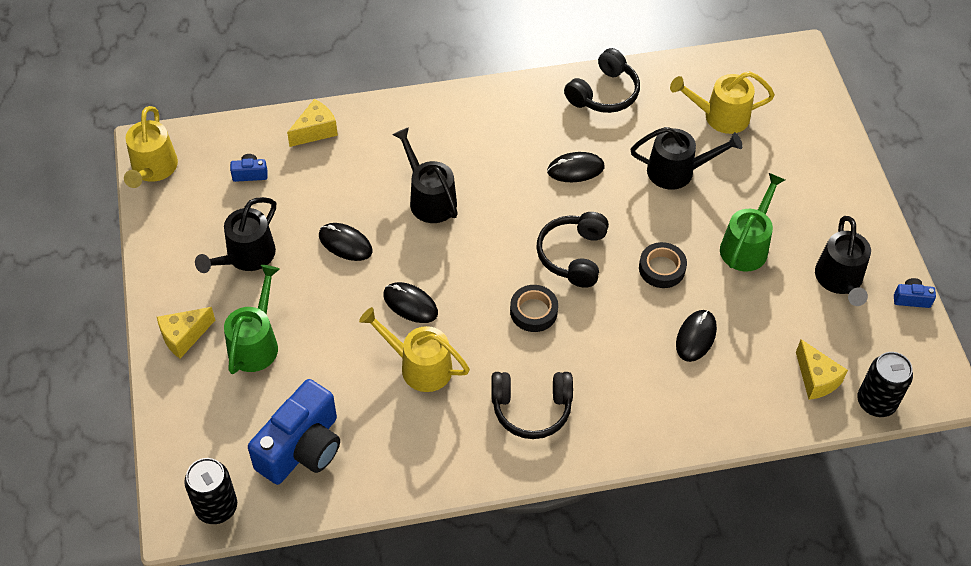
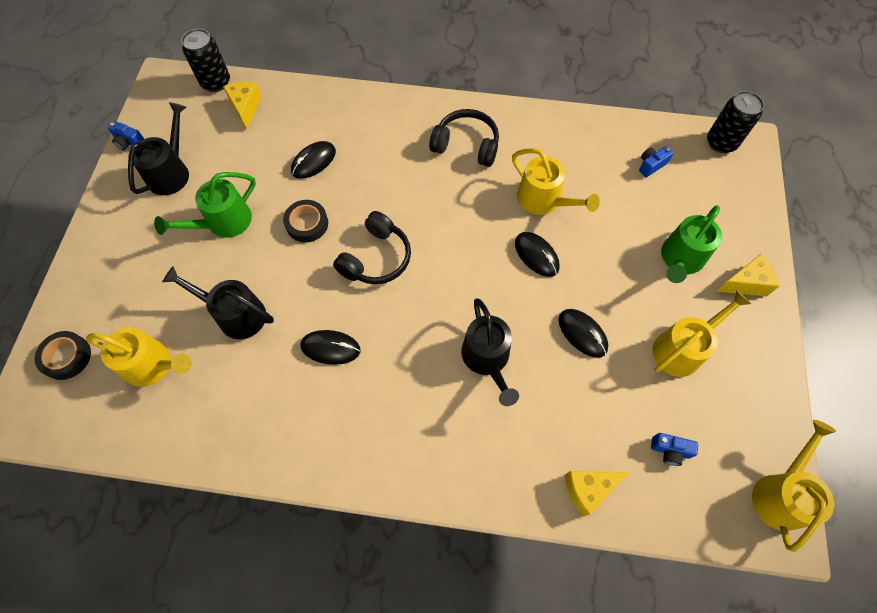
camera: 160 degrees left, 10 degrees up
(246, 256) = (682, 348): black watering can -> yellow watering can
(302, 448) = (651, 165): blue camera -> blue camera, size x0.41
(533, 311) = (433, 218): black tape -> black tape (67, 357)
(604, 93) = (252, 436): black headphones -> none

